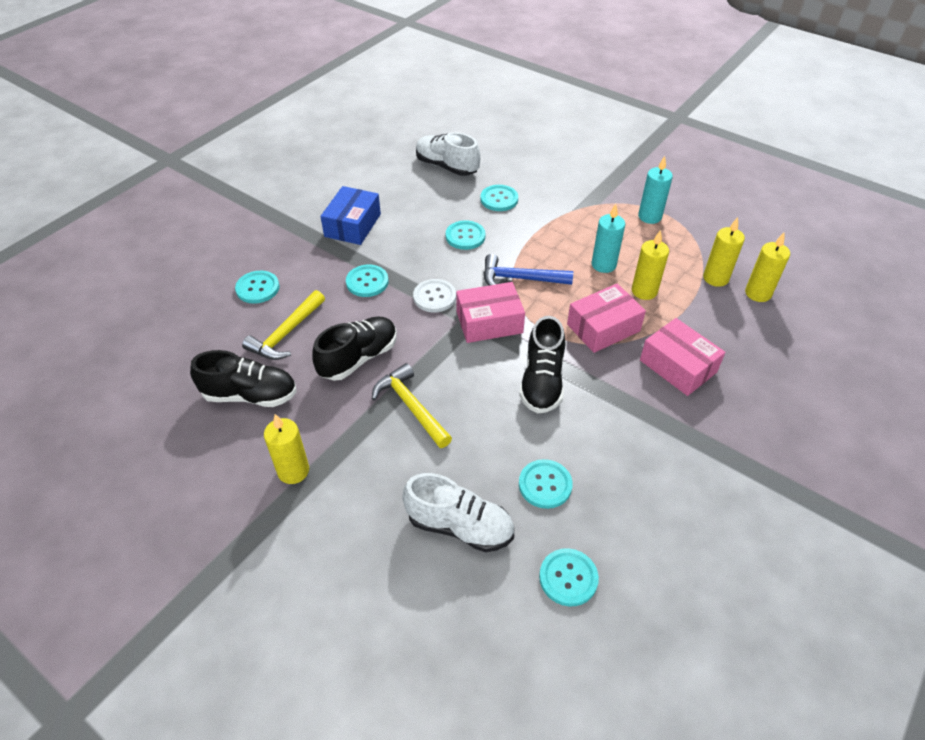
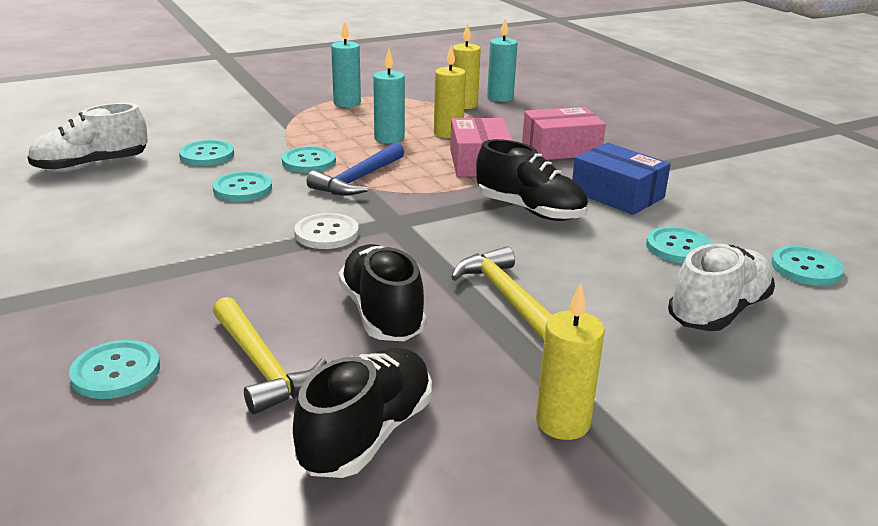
camera: 65 degrees left, 20 degrees down
(352, 225) = (98, 254): blue box -> blue box (617, 194)
(367, 282) = (236, 271): turquoise button -> turquoise button (309, 161)
(411, 406) = (506, 296): yellow hammer -> yellow hammer turned 75 degrees clockwise
(489, 322) = (409, 213): pink box -> none
(758, 293) = (500, 98): yellow candle -> turquoise candle

